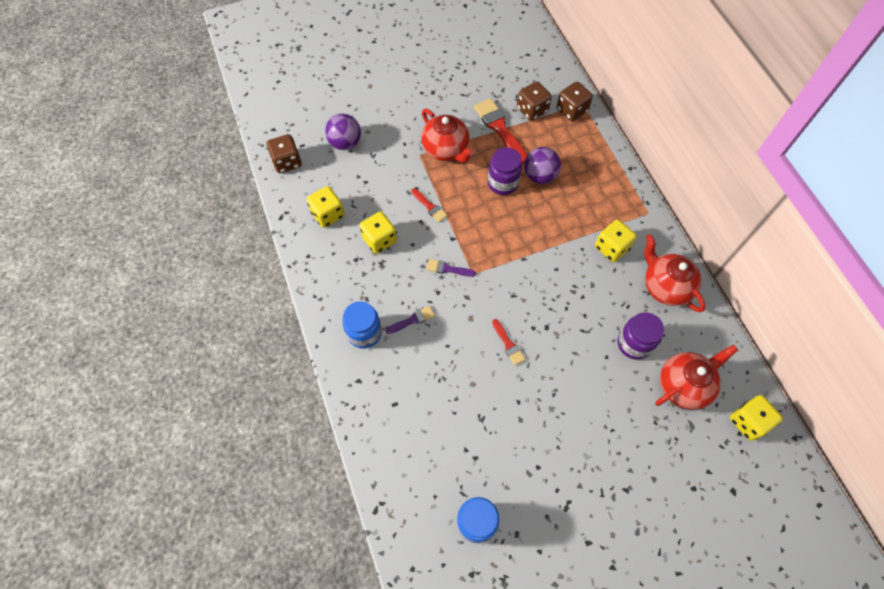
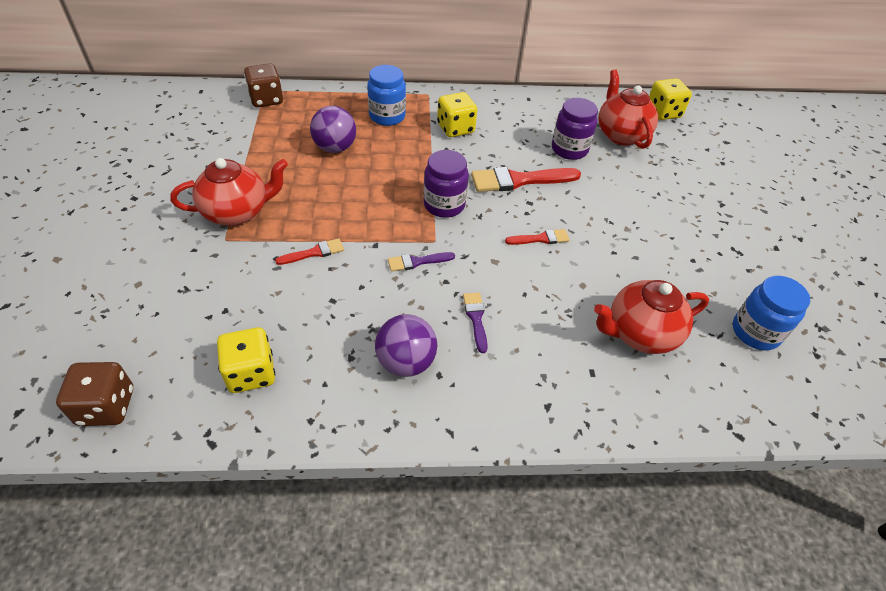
camera: 75 degrees left, 15 degrees down
(345, 143) = (136, 316): purple ball -> purple ball (406, 362)
(364, 333) = (475, 379): blue jar -> blue jar (387, 116)
(379, 239) = (334, 320): yellow dice -> none
(448, 269) = (417, 262): purple brush -> purple brush turned 45 degrees clockwise
(499, 128) = (244, 158): red brush -> red brush (519, 180)
(503, 183) = (324, 178): purple jar -> purple jar (444, 205)
(532, 110) = (240, 126): brown dice -> none
(665, 286) = (514, 111): red teapot -> red teapot (640, 333)

